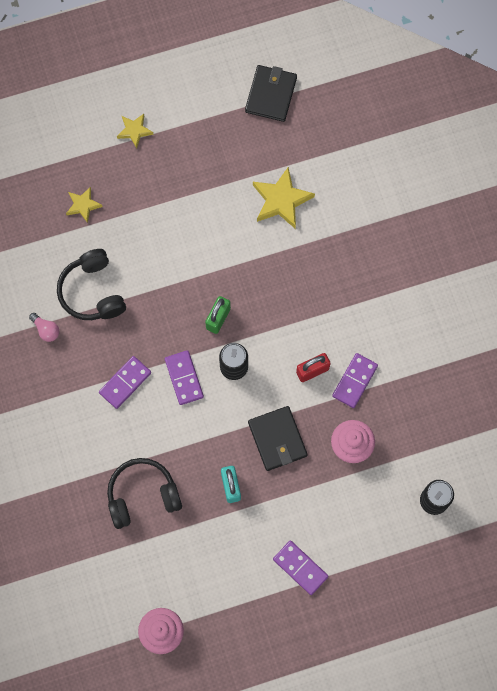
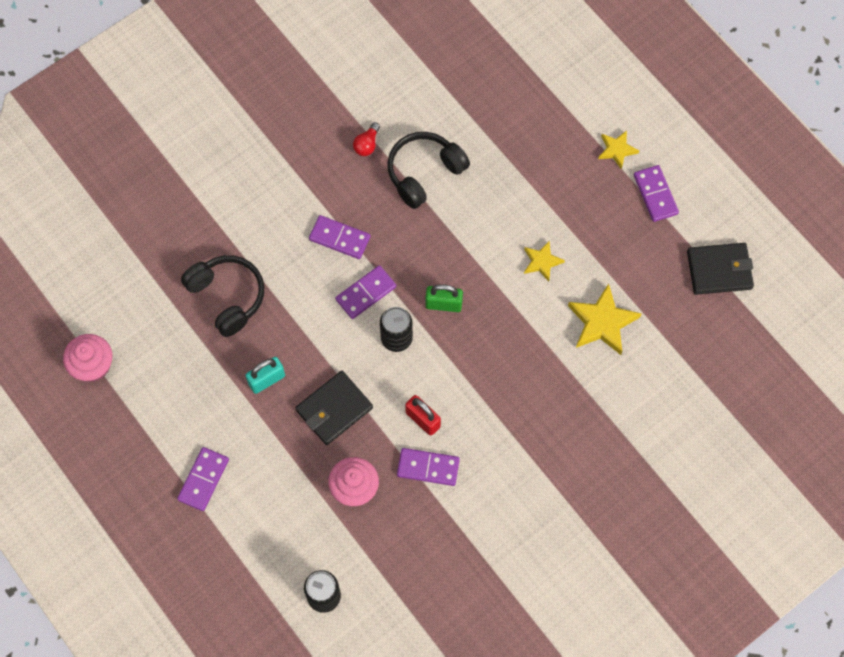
camera: 70 degrees right, 5 degrees down
(46, 330) = (367, 144): pink light bulb -> red light bulb
(83, 205) = (514, 131): yellow star -> yellow star (542, 262)
(186, 116) = (655, 194): none -> purple domino

